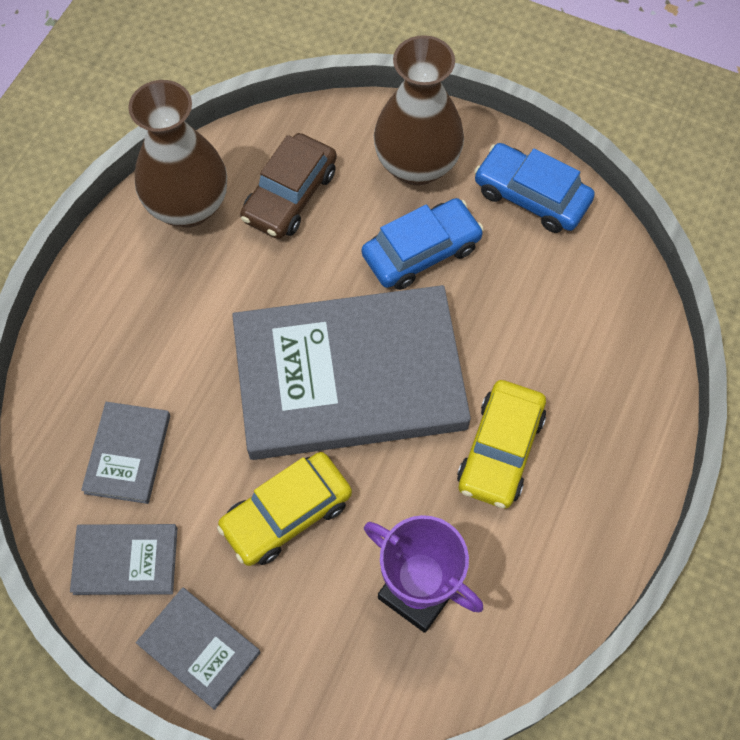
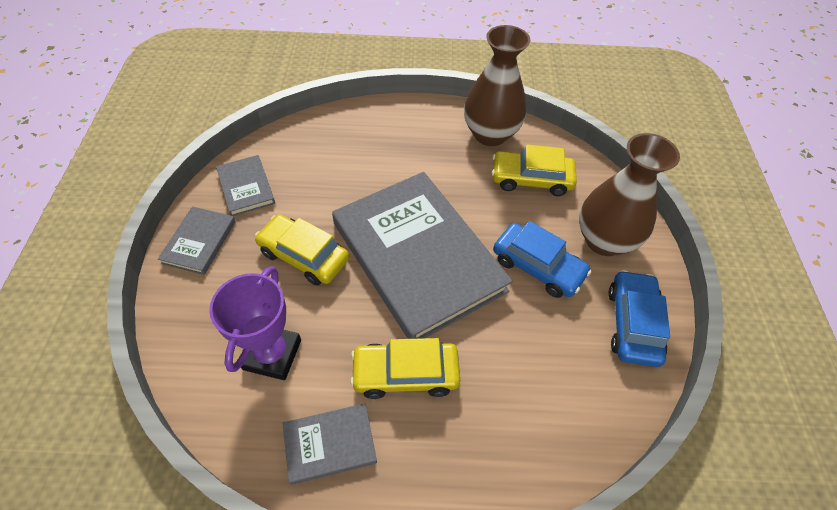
camera: 65 degrees right, 10 degrees down
(128, 454) = (314, 164): grey book -> grey book (330, 444)
(290, 195) = (531, 179): brown car -> yellow car

